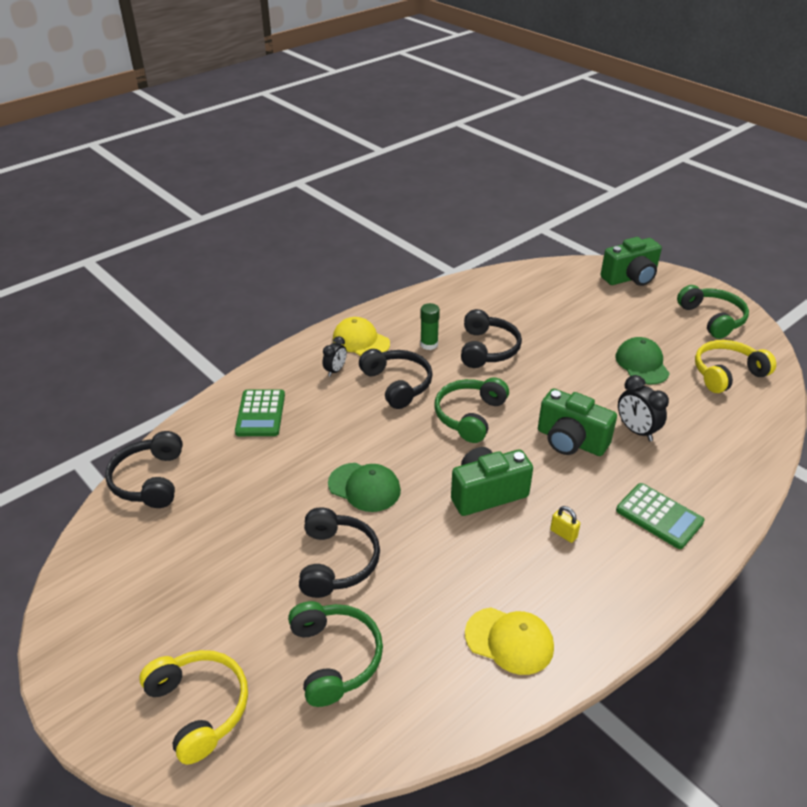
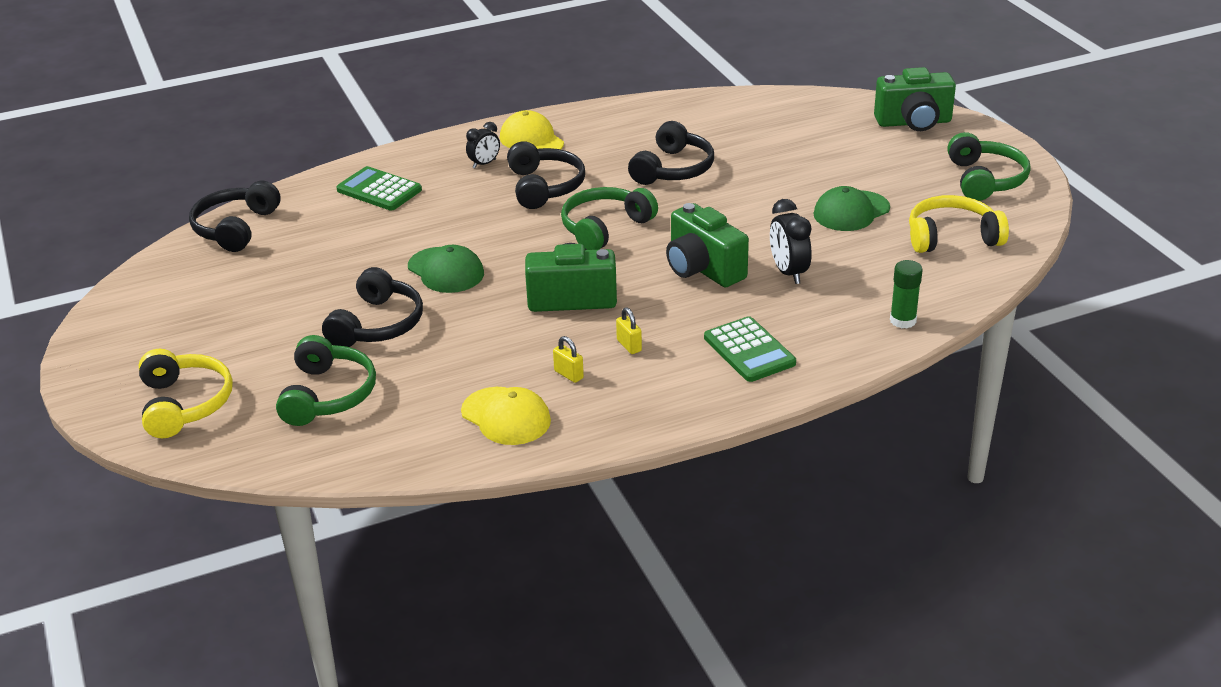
camera: 20 degrees right, 5 degrees down
(260, 413) = (379, 190): green calculator -> green calculator turned 105 degrees clockwise
(429, 344) = (607, 155): green glue stick -> green glue stick (903, 320)
(534, 578) = (568, 374): none -> yellow padlock
(642, 364) = (851, 211): green cap -> green cap turned 135 degrees counterclockwise

